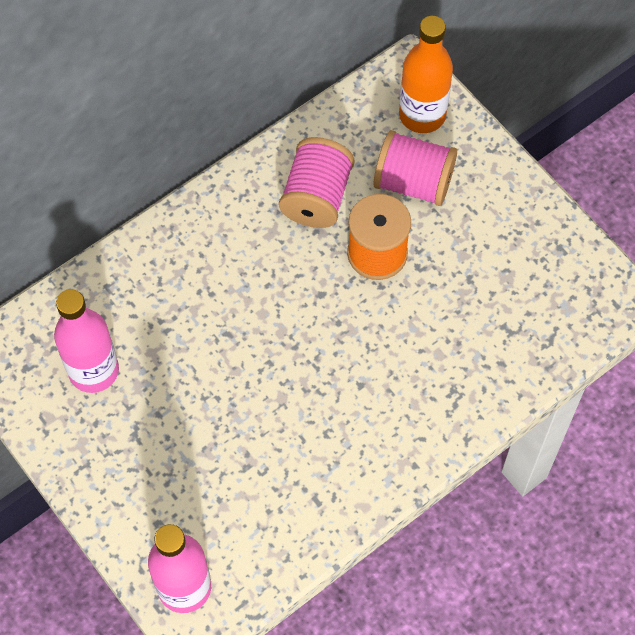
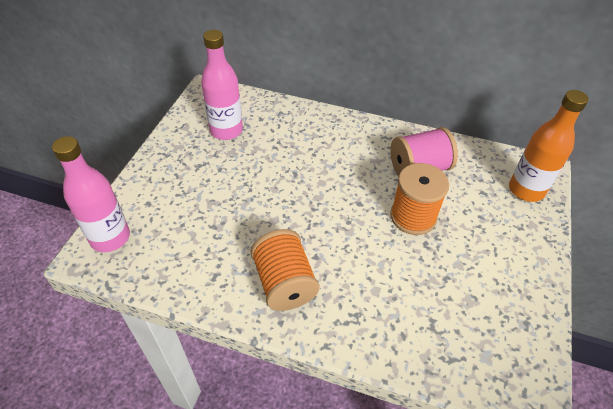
camera: 55 degrees right, 15 degrees down
(372, 435) = (284, 283): none -> orange spool
(413, 182) = (478, 209): pink spool -> none

